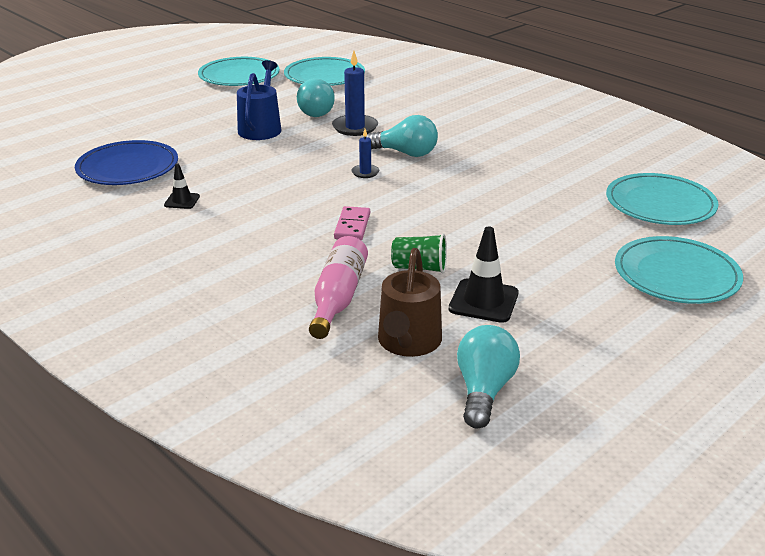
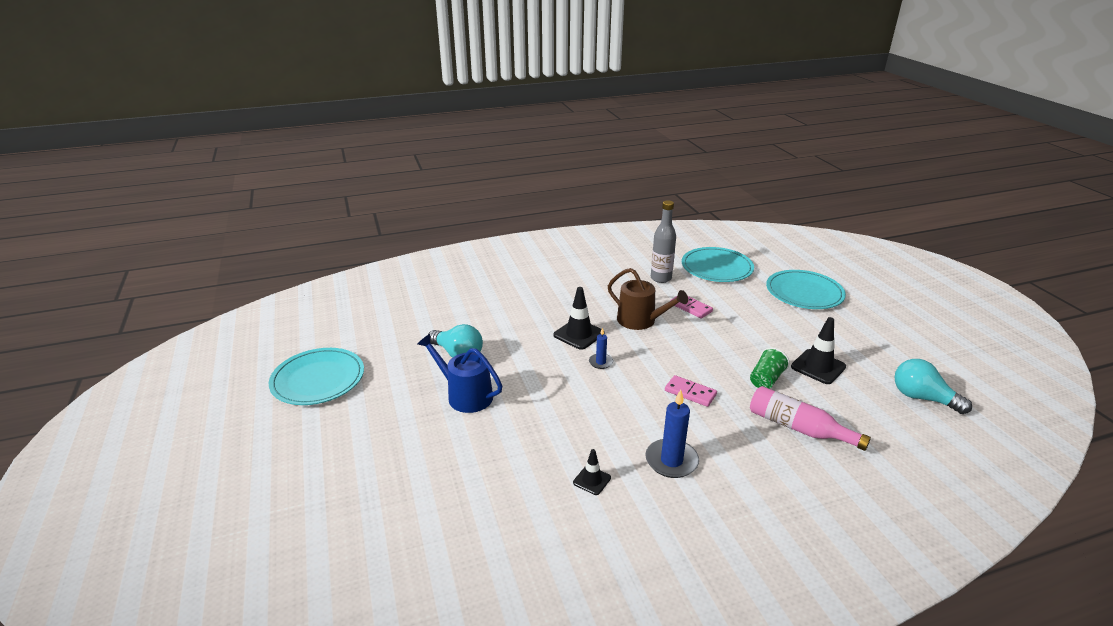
camera: 65 degrees left, 0 degrees up
(128, 168) = (488, 507): blue plate -> none
(324, 76) = (378, 330): turquoise plate -> none
(355, 127) = (509, 344): blue candle -> blue candle (671, 461)
(405, 153) = (579, 334): turquoise light bulb -> black traffic cone
(408, 342) = (864, 412): brown watering can -> brown watering can (640, 321)
(532, 202) = (690, 307): none -> pink domino
(581, 174) = (661, 278): none -> grey bottle

